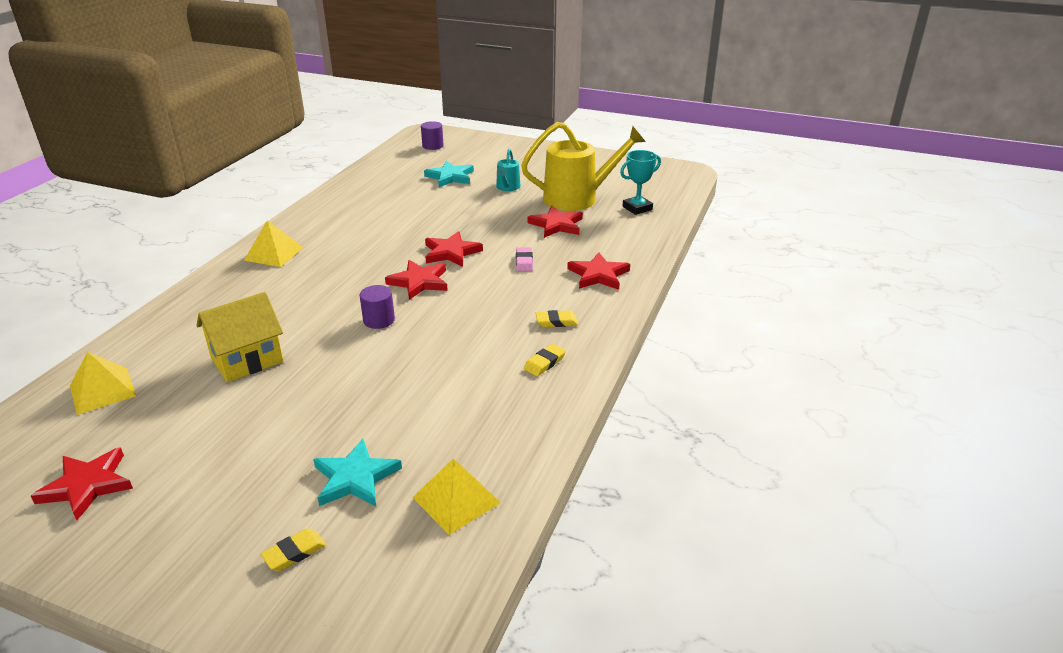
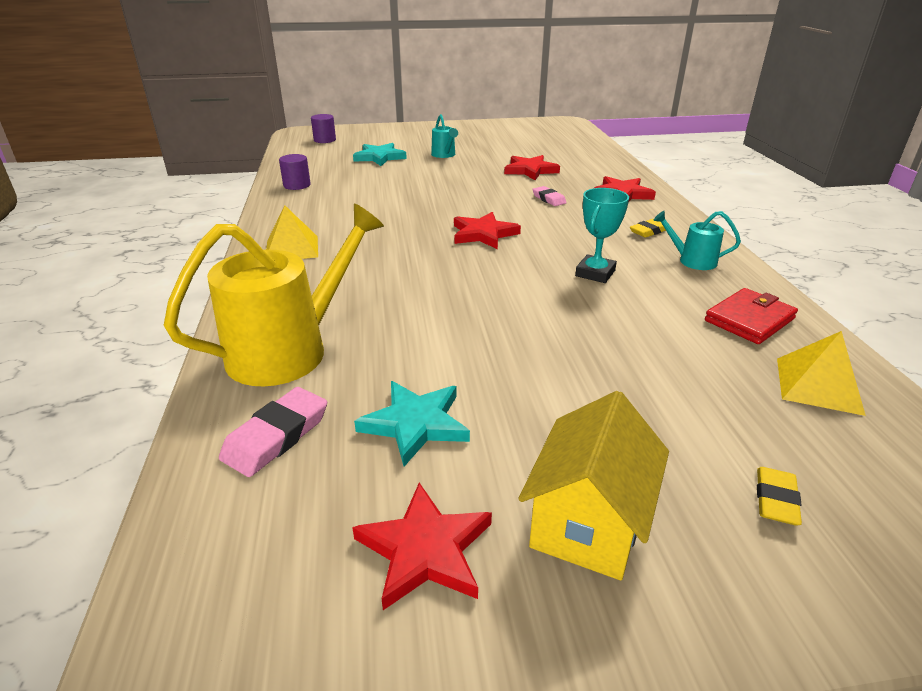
camera: 30 degrees left, 0 degrees up
(102, 390) = (276, 436): yellow pyramid -> pink eraser
(247, 360) = (416, 345): yellow house -> yellow house (588, 523)
(355, 478) = (706, 405): turquoise star -> turquoise star (415, 424)
(379, 320) = (497, 272): purple cylinder -> purple cylinder (297, 185)
(451, 252) = (474, 207): red star -> none
(498, 430) = (749, 320): none -> red wallet
(544, 363) = (692, 261): yellow eraser -> turquoise watering can
(577, 198) = (515, 151): yellow watering can -> yellow watering can (288, 350)
(637, 208) = (572, 148): turquoise trophy -> turquoise trophy (595, 273)

